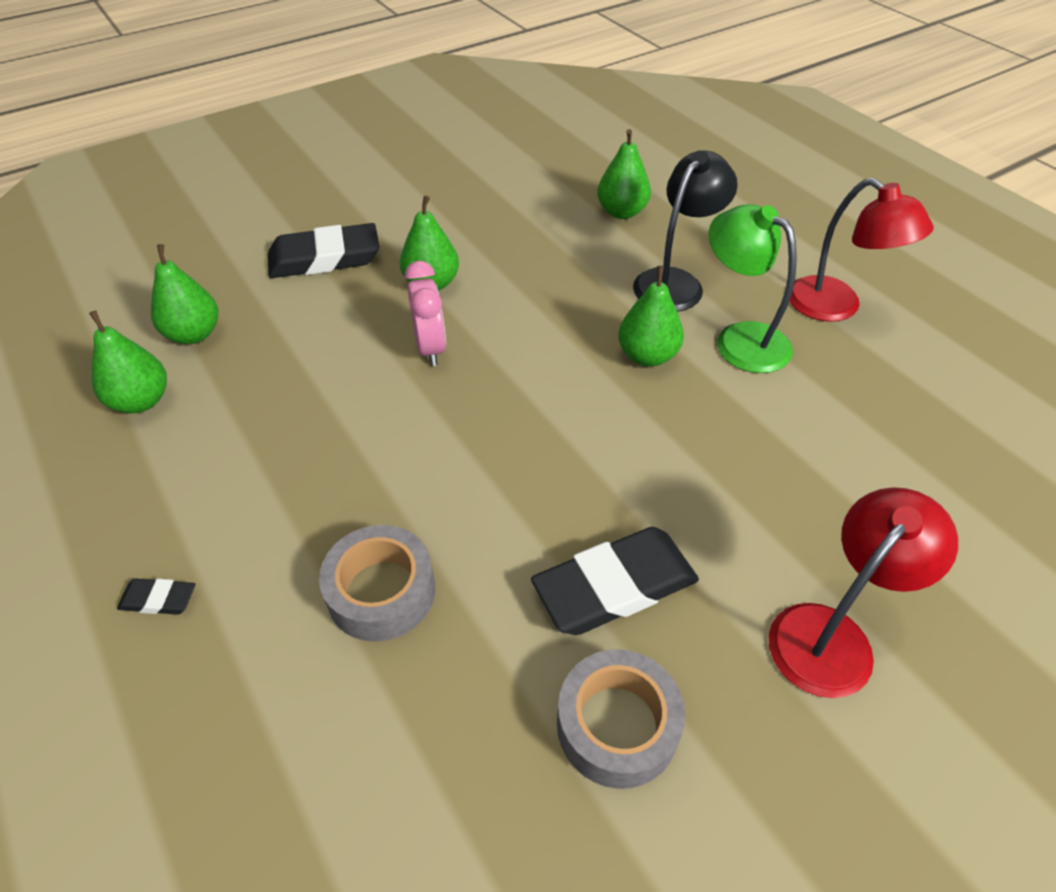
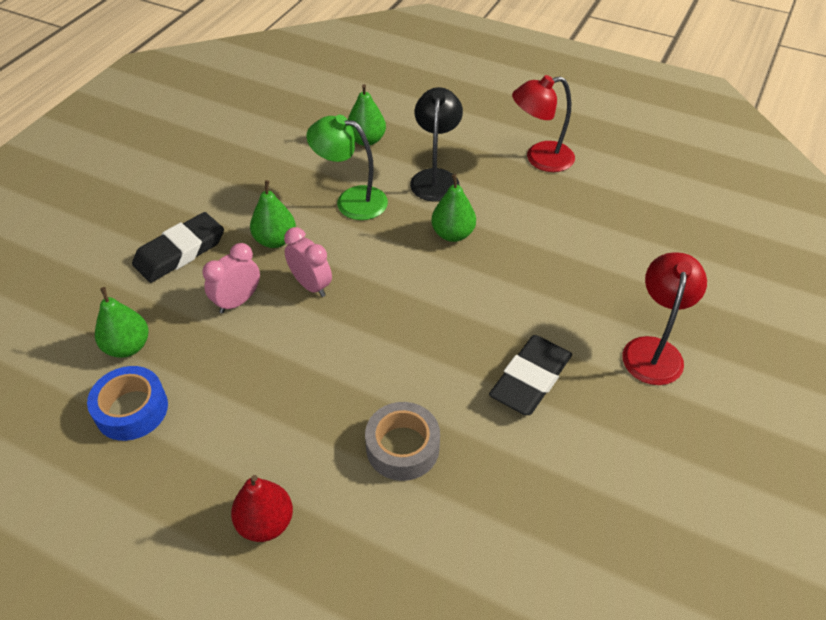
camera: 30 degrees left, 0 degrees up
(141, 401) = (132, 410): green pear -> blue tape
(158, 599) = (265, 523): black eraser -> red pear
(338, 333) = (237, 301): none -> pink clock
(617, 725) = (582, 449): grey tape -> none
(740, 339) = (499, 201): green lamp -> green lamp (351, 201)
(836, 307) = (540, 158): red lamp -> red lamp turned 150 degrees clockwise

